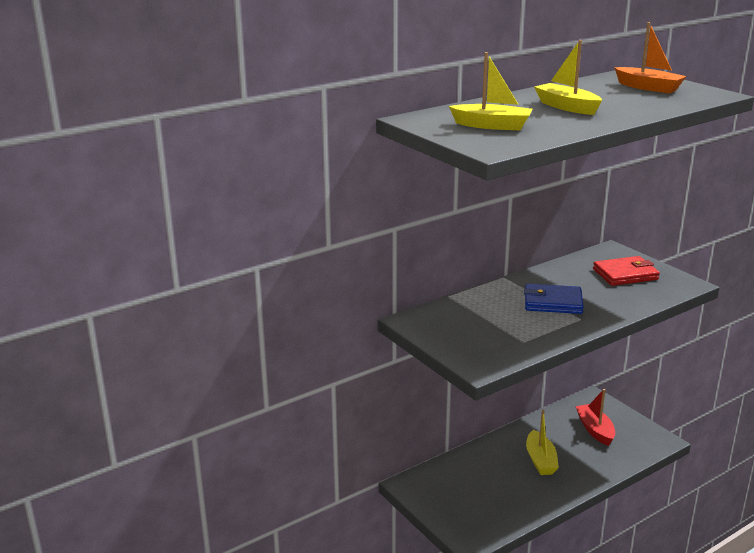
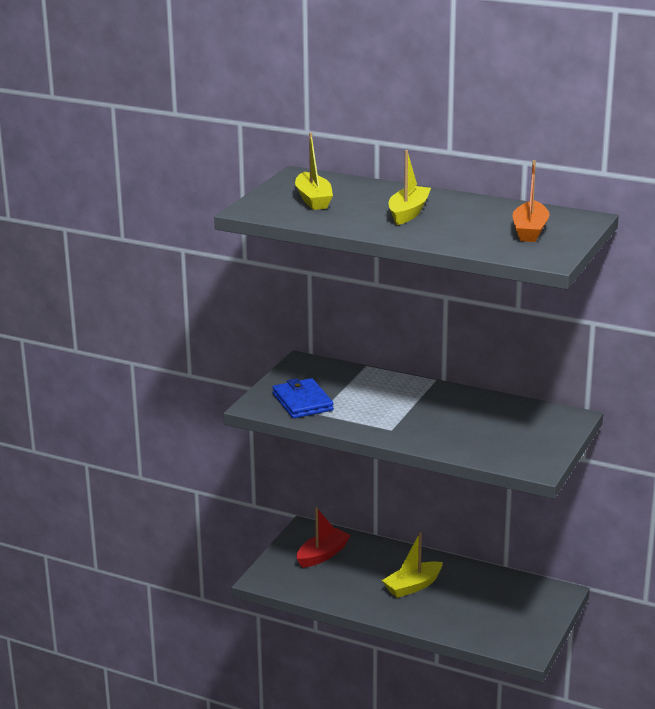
camera: 60 degrees right, 0 degrees up
(553, 302) = (409, 411): blue wallet -> blue wallet (302, 402)
(595, 430) = (500, 606): red boat -> red boat (322, 555)
(625, 274) = (518, 433): red wallet -> none

